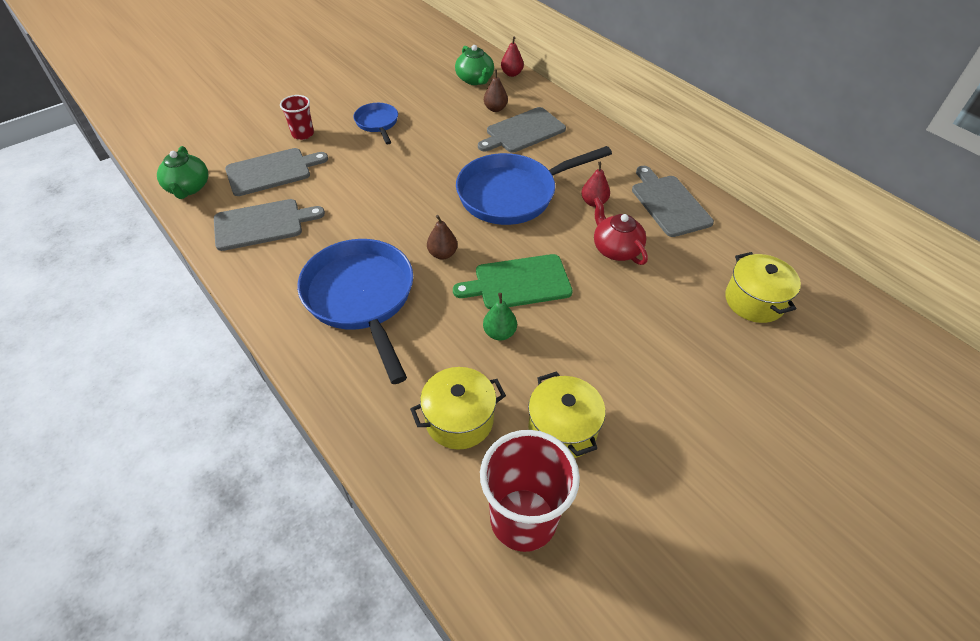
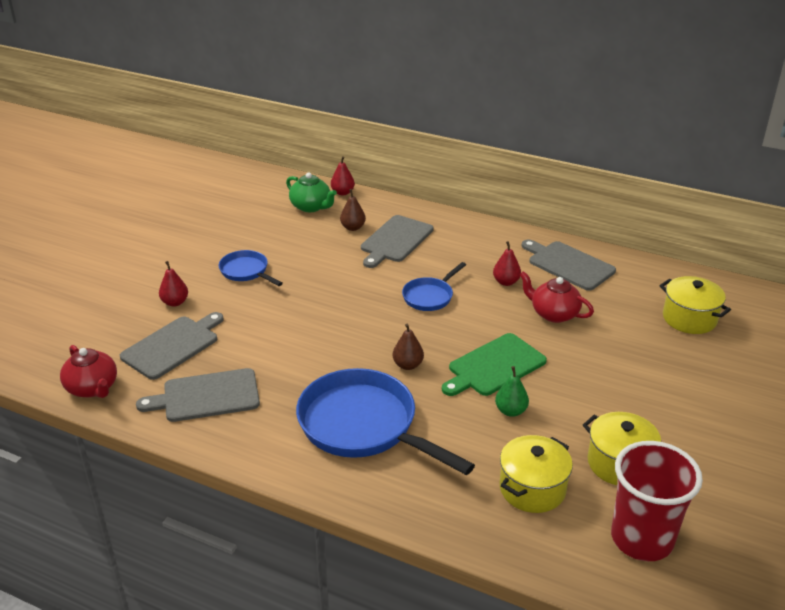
camera: 25 degrees left, 15 degrees down
(188, 188) = (92, 388): green teapot -> red teapot
(262, 224) = (207, 396): grey cutting board -> grey cutting board turned 150 degrees counterclockwise
(303, 134) = (175, 302): red cup -> red pear
(512, 194) = (430, 296): blue pan -> blue pan, size x0.51

